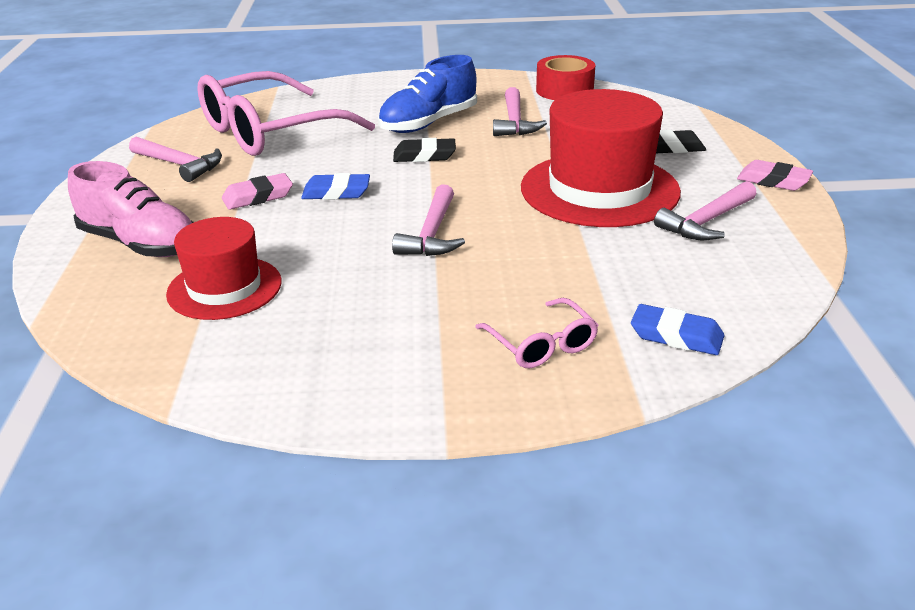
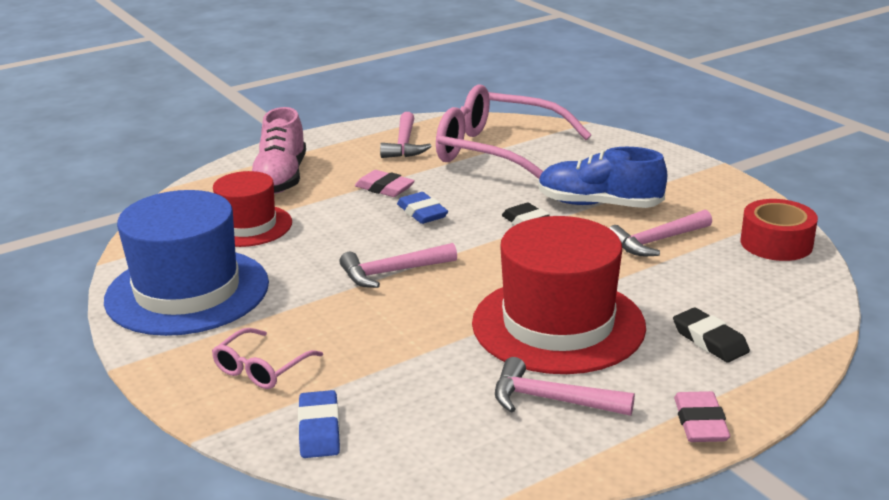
camera: 60 degrees right, 5 degrees down
(327, 359) = (187, 291): none -> blue hat

